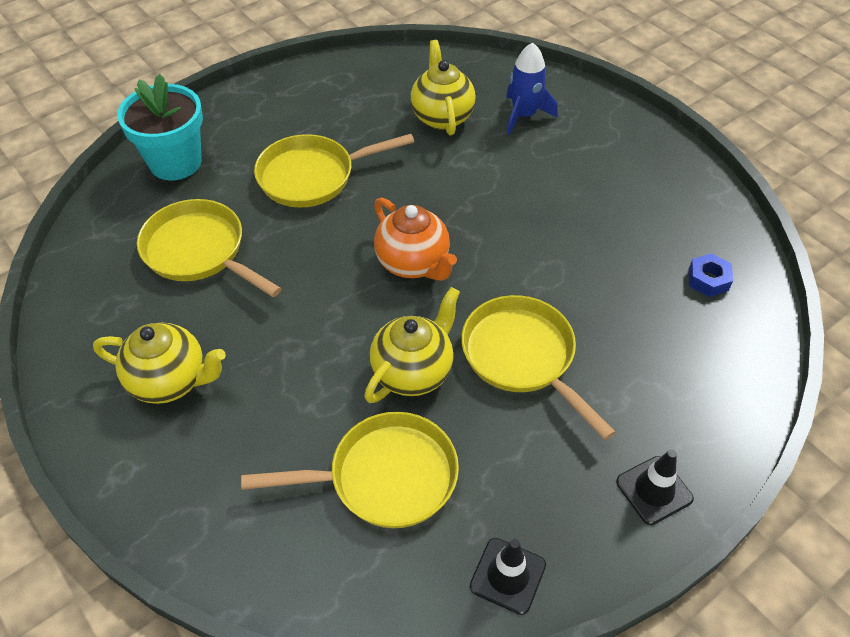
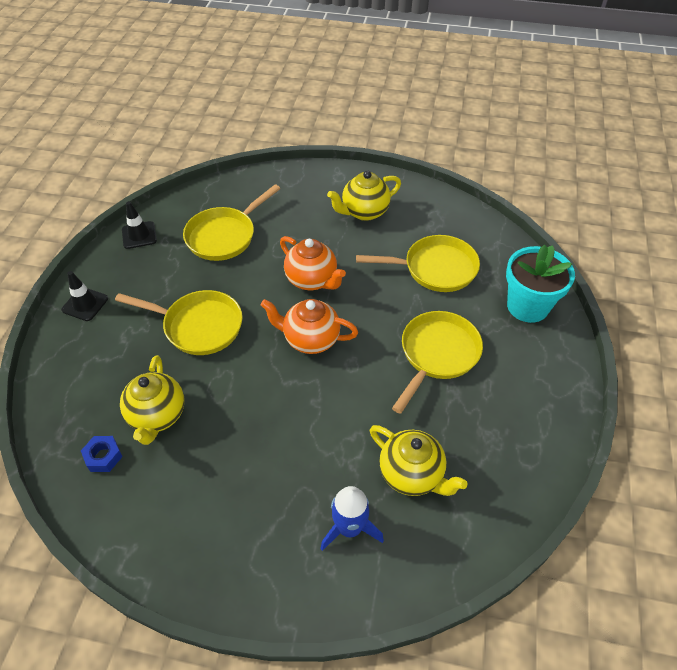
camera: 140 degrees right, 0 degrees up
(341, 328) = (312, 280): none -> orange teapot
(413, 371) = (253, 283): yellow teapot -> yellow teapot (157, 416)

